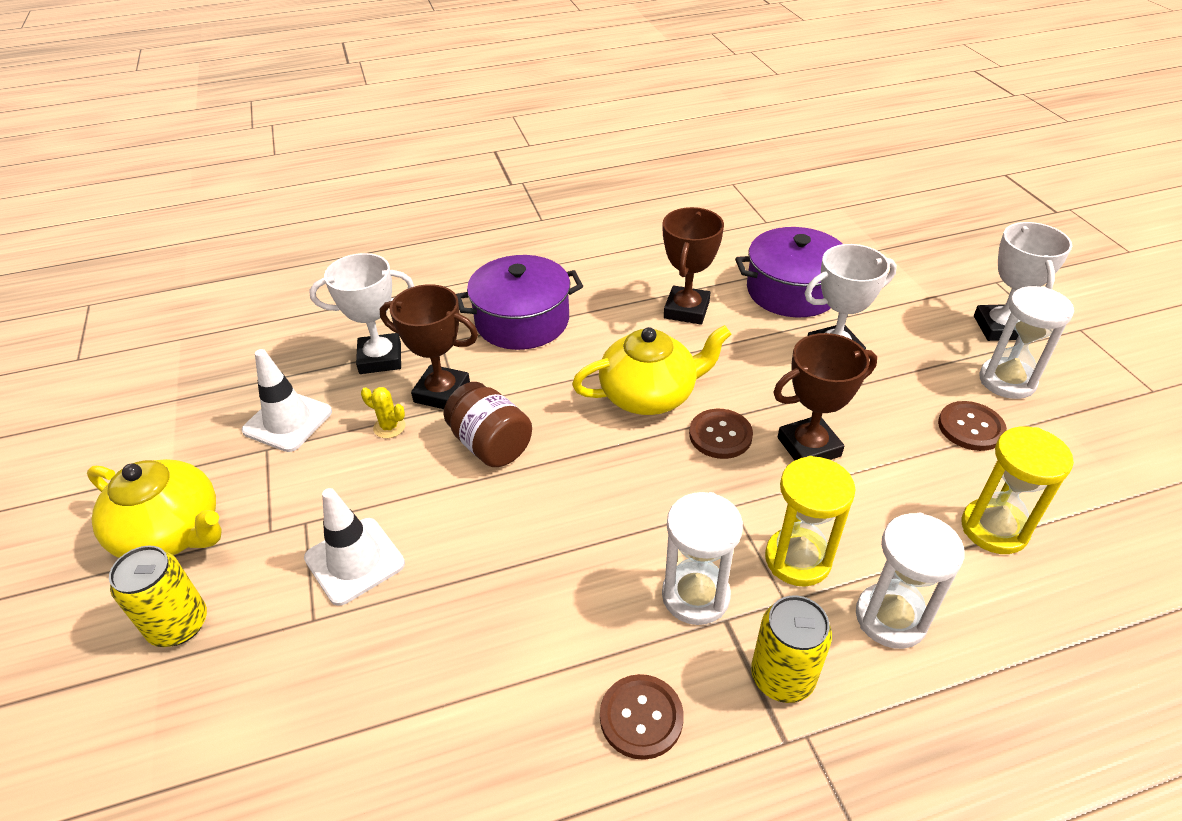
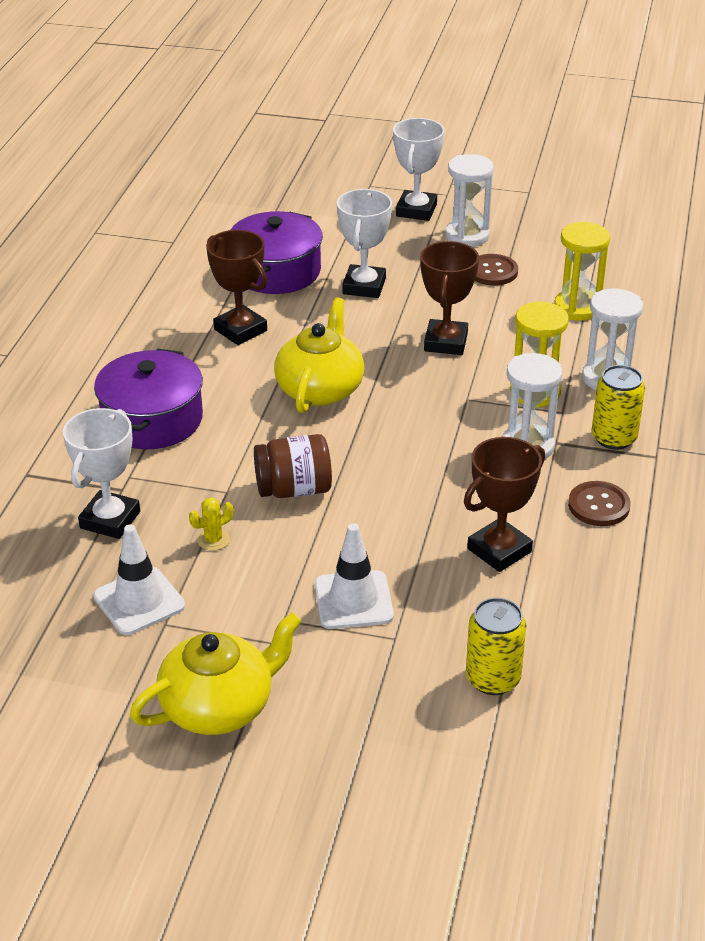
camera: 60 degrees left, 5 degrees down
(179, 625) = (335, 718): yellow can -> yellow can (493, 679)
(442, 393) = (200, 496): brown trophy -> brown trophy (499, 550)
(720, 435) = (397, 374): brown button -> none
(1000, 327) = (416, 210): white trophy -> white trophy turned 75 degrees clockwise

